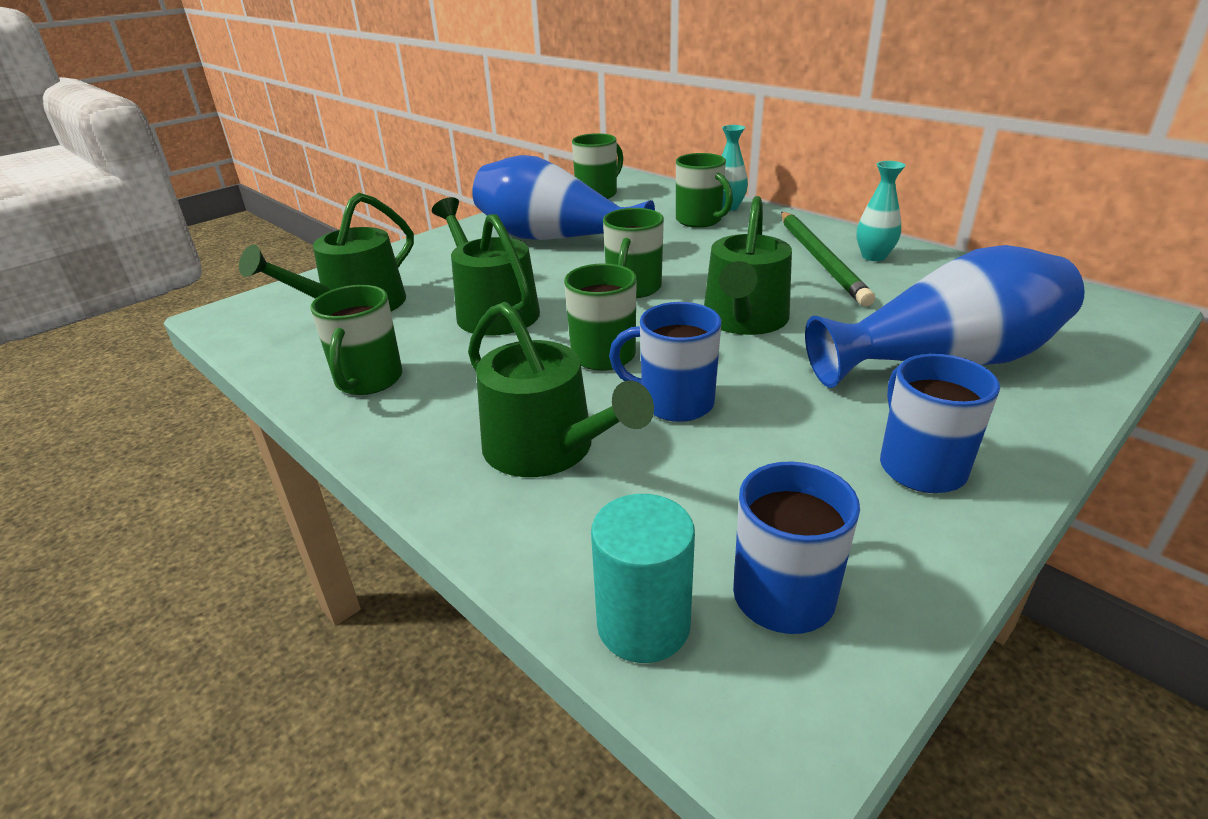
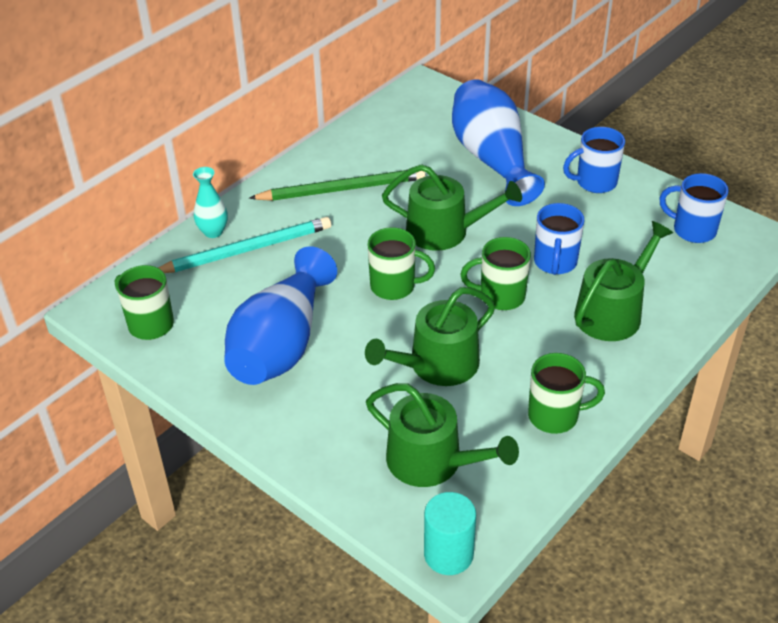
camera: 95 degrees left, 10 degrees up
(643, 625) = (725, 270): turquoise cylinder -> turquoise cylinder (448, 554)
(700, 221) = (246, 250): green mug -> turquoise pencil
(873, 256) = (337, 164): turquoise vase -> none

